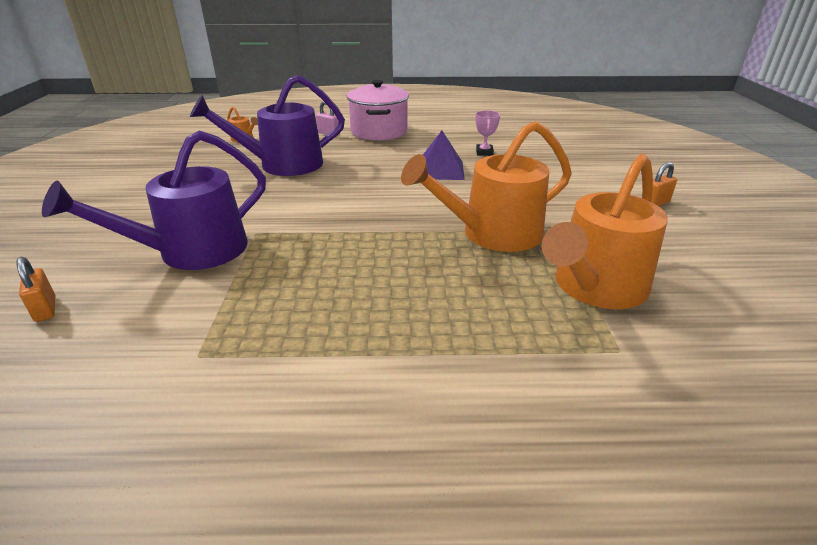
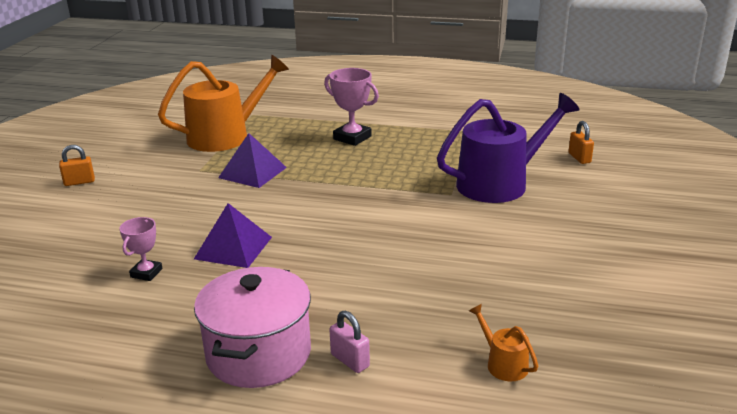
camera: 165 degrees left, 5 degrees down
(283, 165) = (430, 283): purple watering can -> none
(402, 309) = (352, 138): none -> pink trophy
(493, 233) = (252, 172): orange watering can -> purple pyramid

